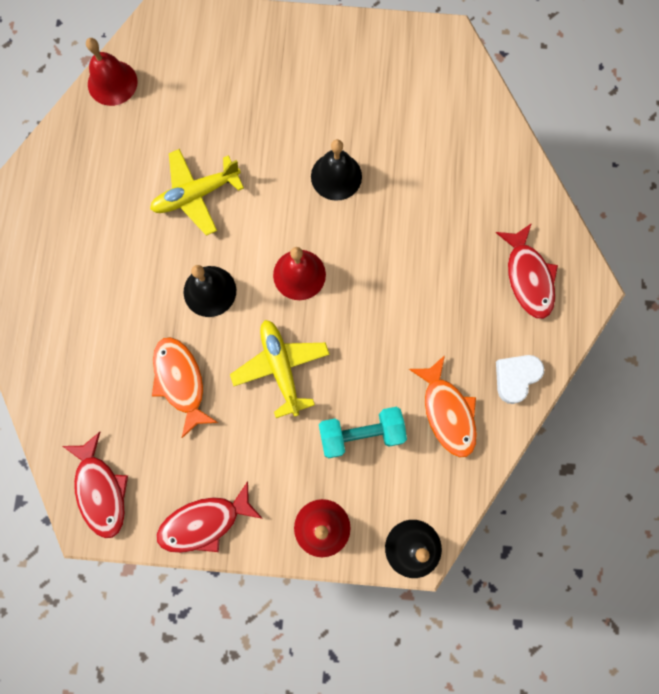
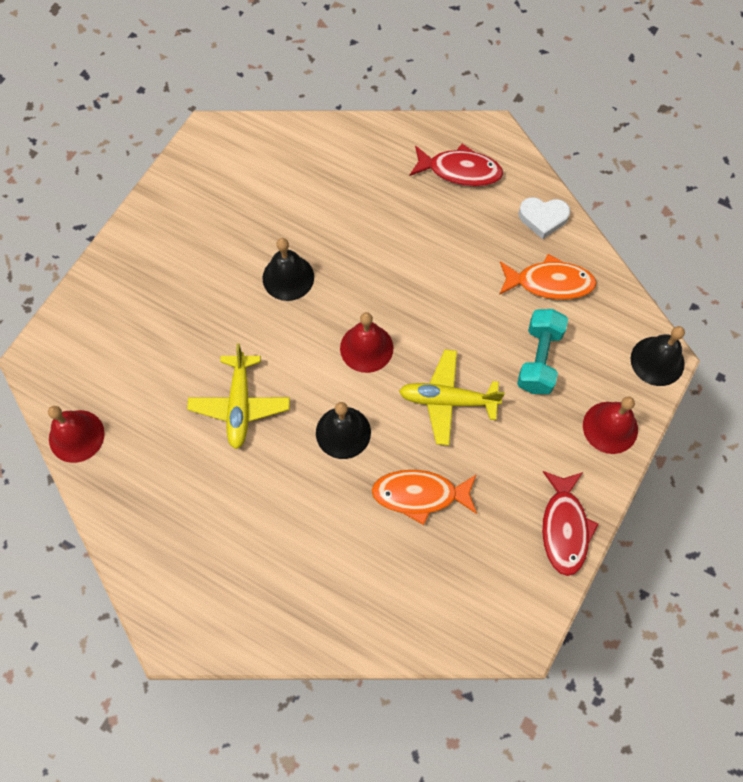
camera: 65 degrees left, 10 degrees down
(101, 490) = (494, 613): red fish -> none
(516, 377) = (543, 218): white heart -> white heart turned 60 degrees counterclockwise

